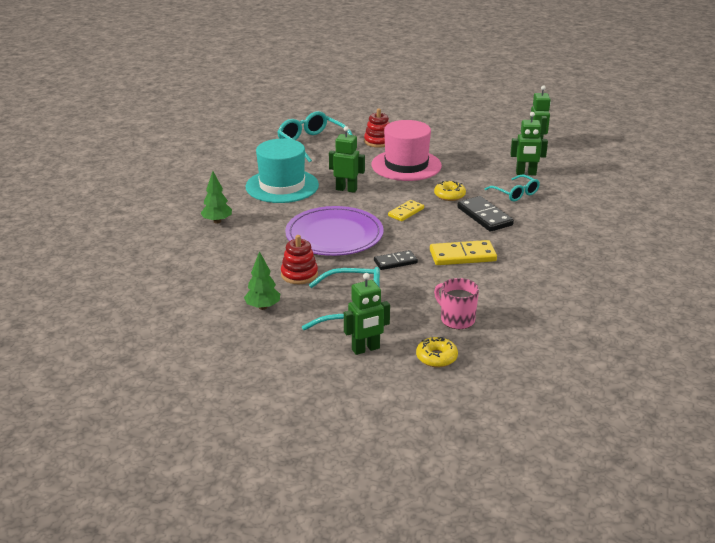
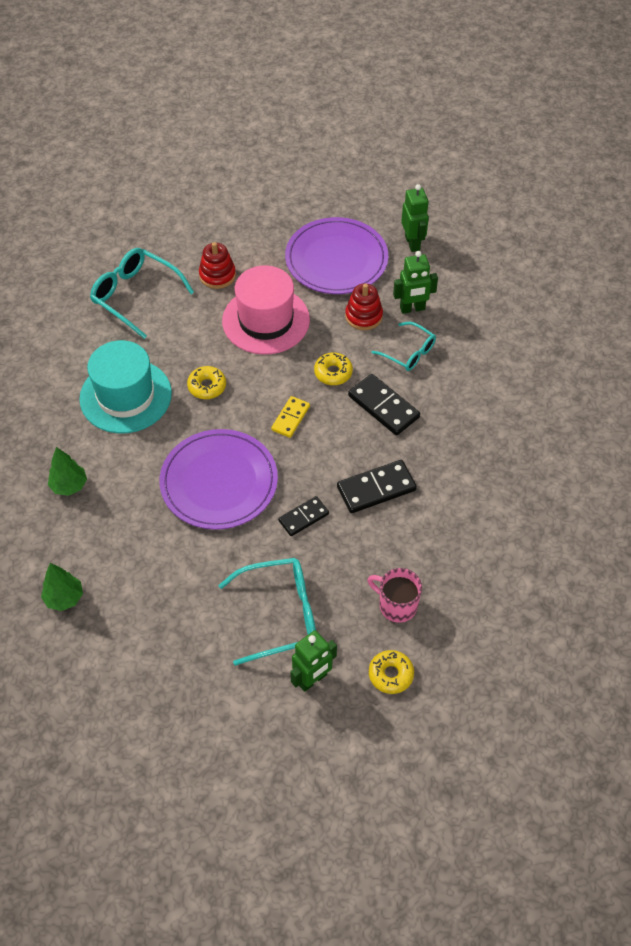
camera: 15 degrees left, 25 degrees up
(263, 307) = (177, 635): green tree -> green tree (64, 598)
(299, 274) = (200, 566): red stacking toy -> red stacking toy (363, 316)
(346, 189) = (207, 386): green robot -> yellow donut
(462, 256) = (376, 488): yellow domino -> black domino
(473, 145) = (336, 259): none -> purple plate

